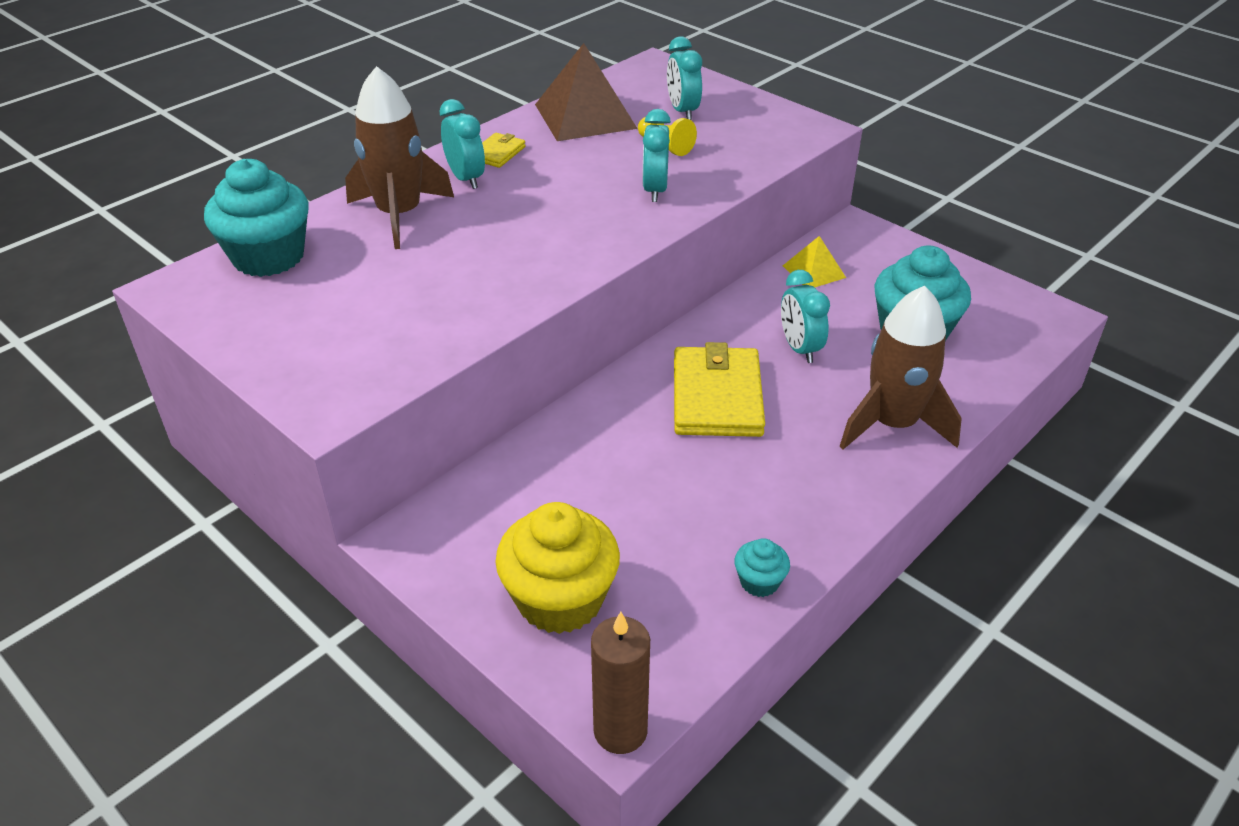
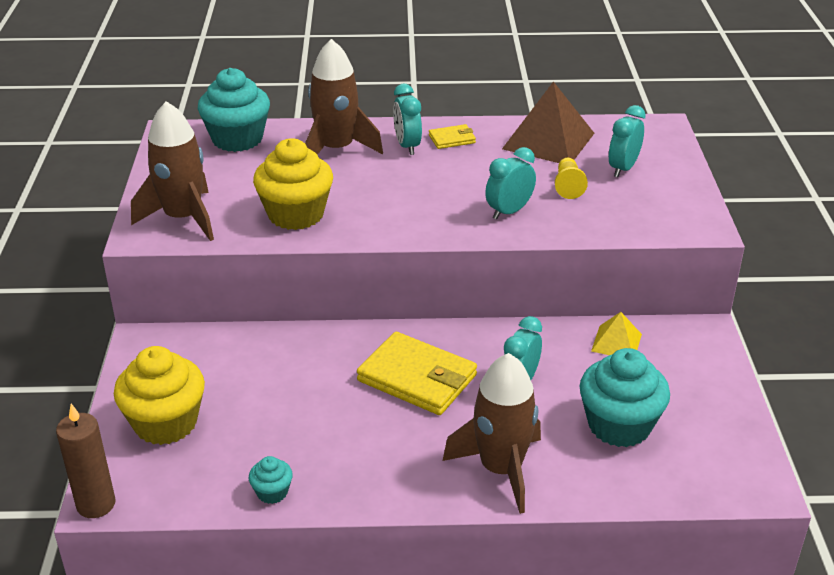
camera: 45 degrees right, 5 degrees down
(347, 366) = (183, 218): none -> brown rocket
(465, 295) = (296, 214): none -> yellow cupcake
(466, 179) = (407, 146): turquoise clock -> turquoise clock turned 150 degrees clockwise
(717, 397) = (417, 378): yellow wallet -> yellow wallet turned 75 degrees clockwise

